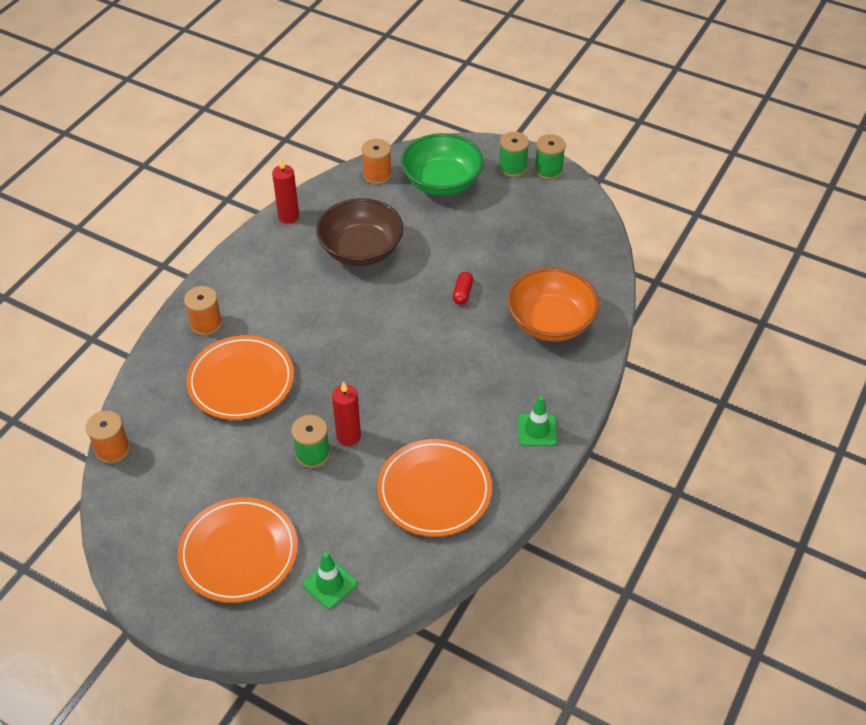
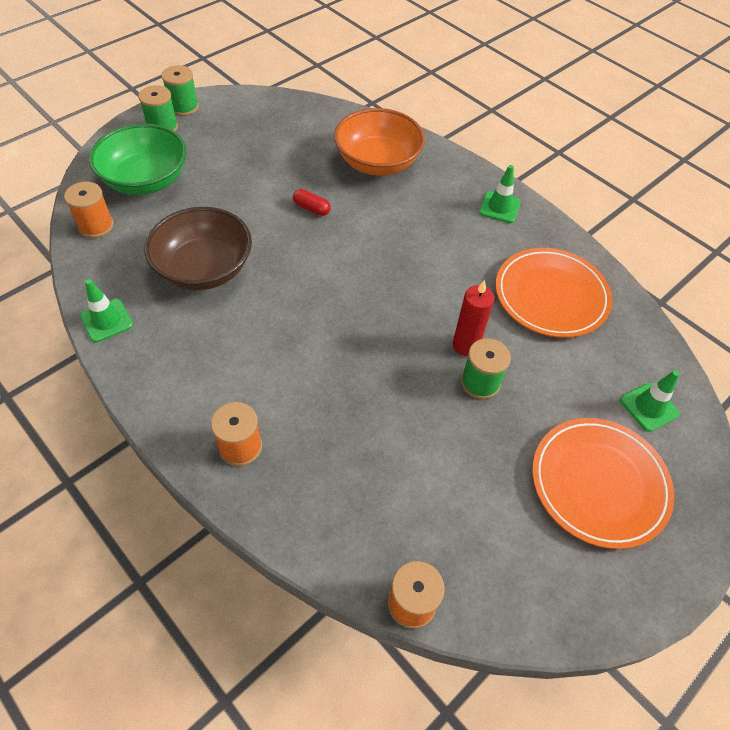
camera: 75 degrees left, 5 degrees up
(241, 381) = (351, 428): orange plate -> none
(288, 216) = (106, 320): red candle -> green traffic cone

